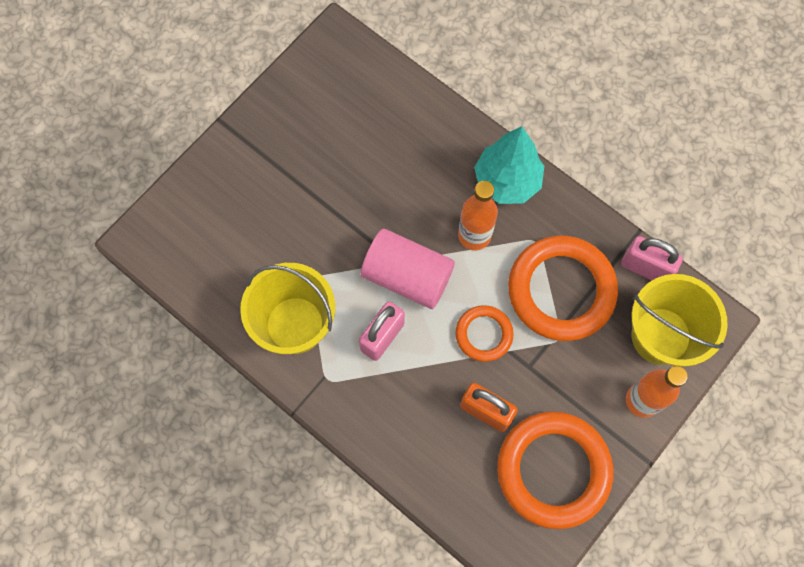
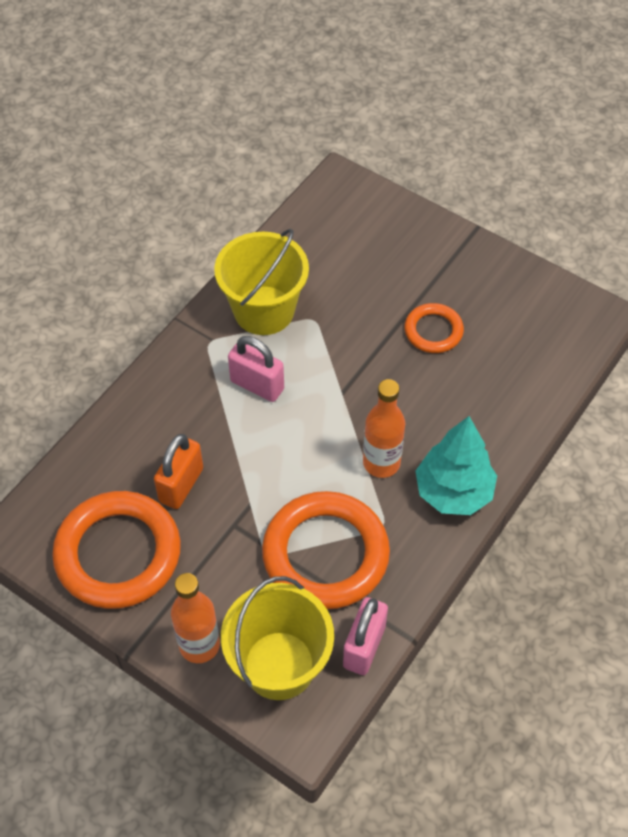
camera: 85 degrees right, 15 degrees down
(407, 276) = (326, 403): pink cylinder -> none
(484, 334) = (267, 478): orange ring -> orange ring (433, 331)

